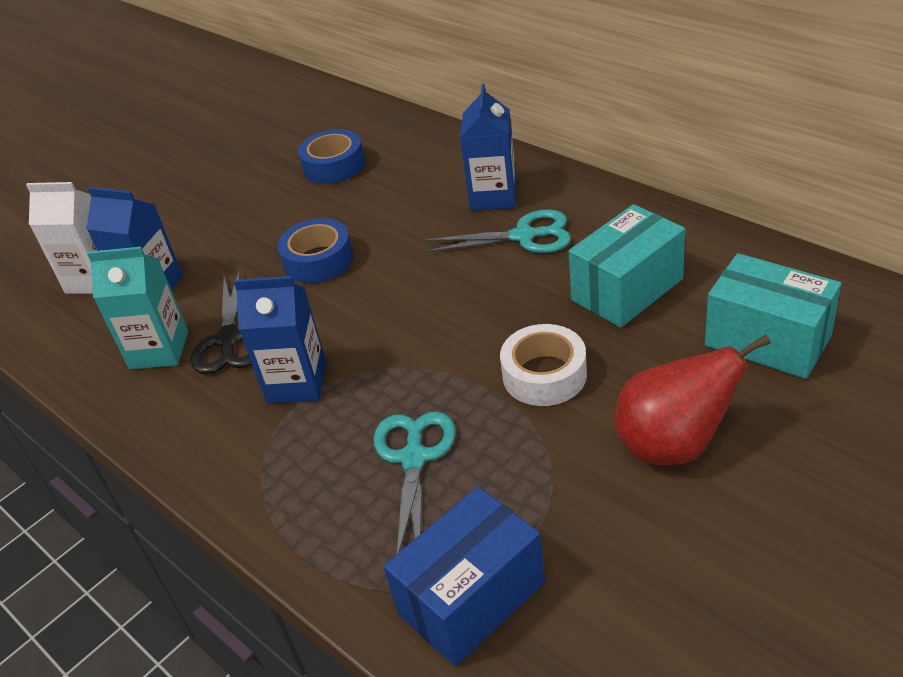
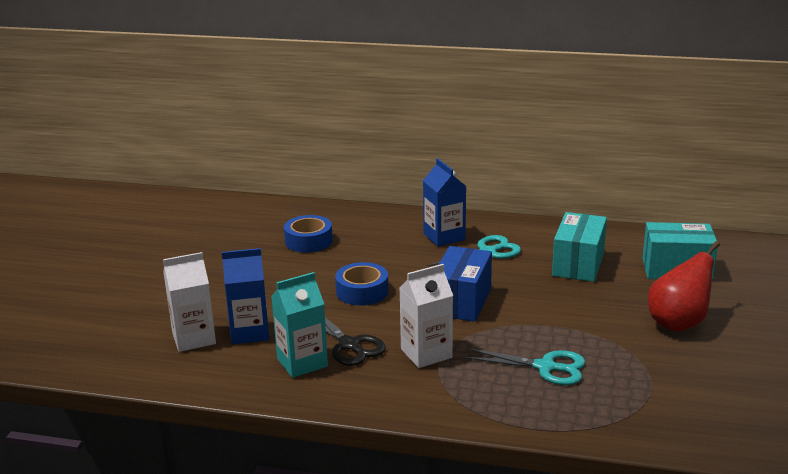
camera: 35 degrees left, 15 degrees down
(297, 383) = (426, 353): blue carton -> white carton
(414, 458) = (545, 367): turquoise scissors -> turquoise scissors turned 135 degrees clockwise
(471, 598) = (649, 414): blue box -> blue box (462, 302)
(544, 375) = (576, 312): white tape -> none

